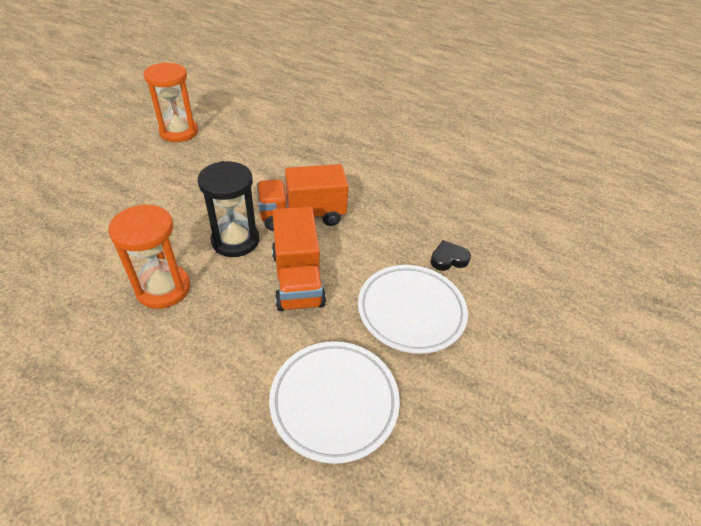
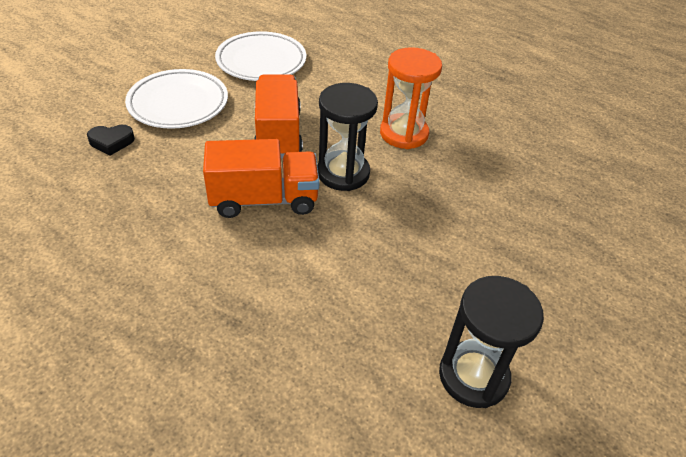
camera: 175 degrees left, 0 degrees up
(179, 132) = (473, 376): orange hourglass -> black hourglass

